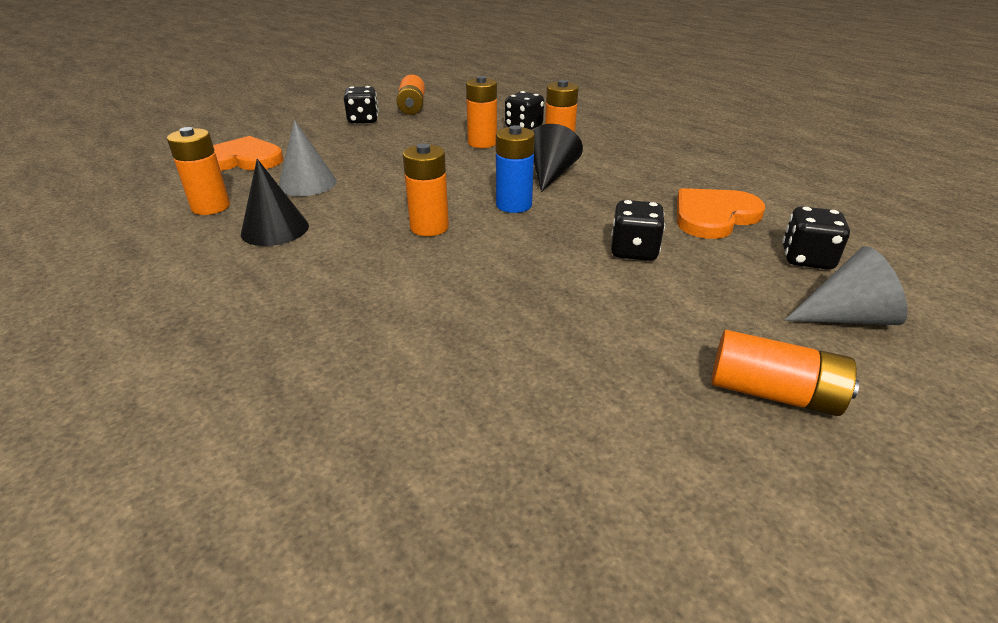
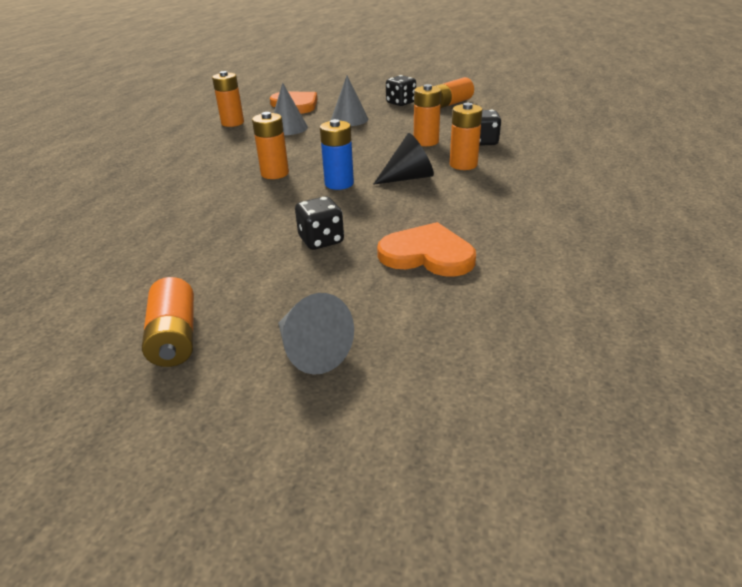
camera: 55 degrees right, 0 degrees up
(275, 229) = (226, 143): black cone -> none
(354, 151) = (349, 119): none -> grey cone
(806, 259) = (399, 313): black dice -> none

